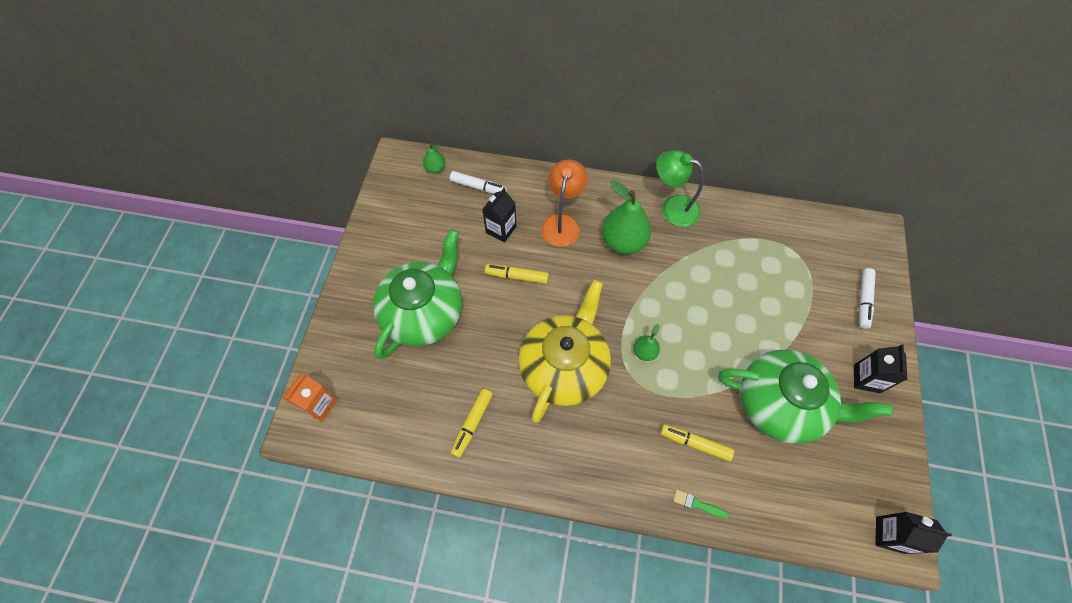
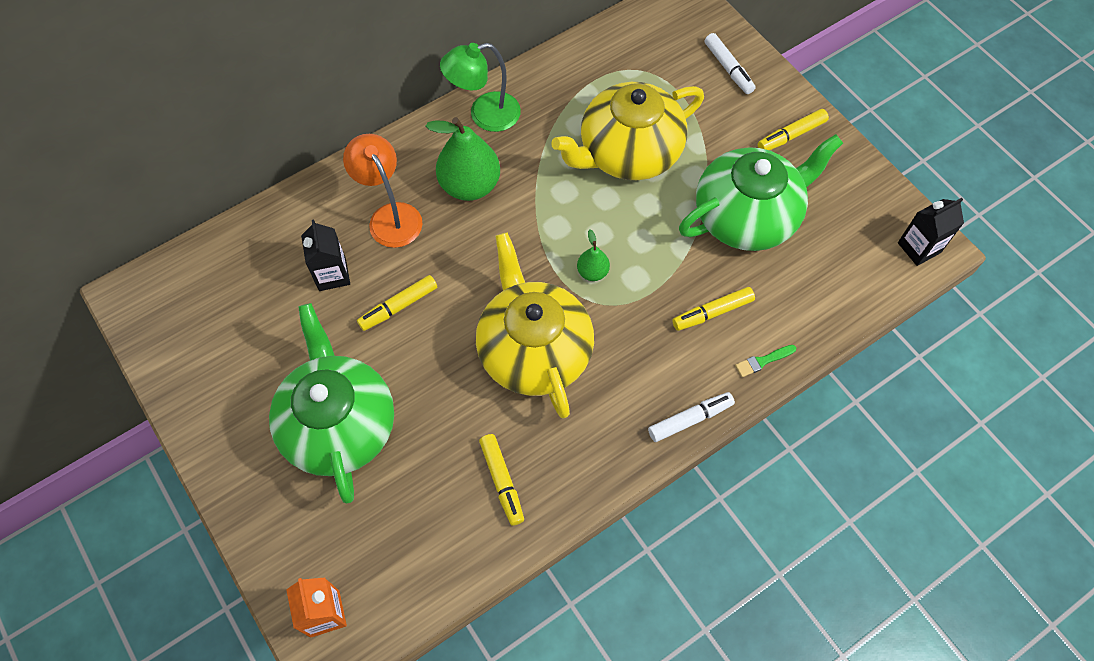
camera: 45 degrees left, 0 degrees up
(435, 168) = (188, 270): green pear -> none
(478, 187) = (260, 251): white marker -> white marker (690, 419)
(739, 299) = (628, 152): none -> yellow teapot
(866, 379) = (791, 135): black carton -> yellow marker

